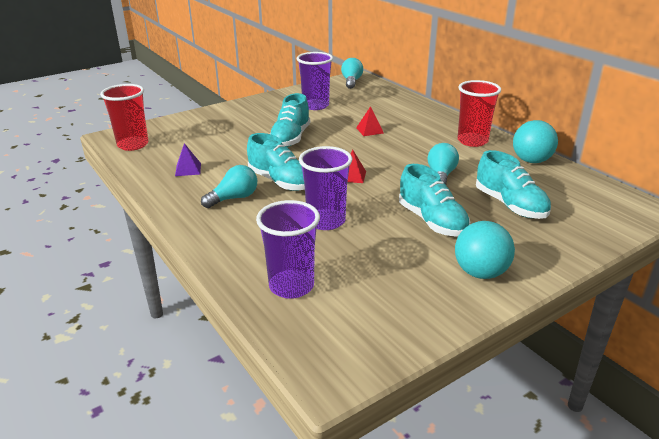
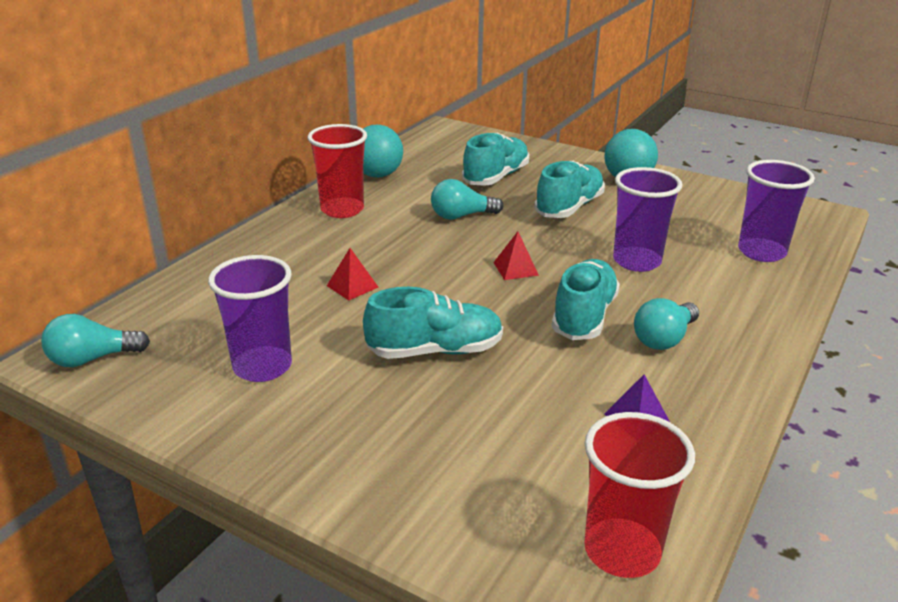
camera: 115 degrees left, 0 degrees up
(234, 198) = (664, 339): turquoise light bulb -> turquoise light bulb turned 75 degrees counterclockwise

